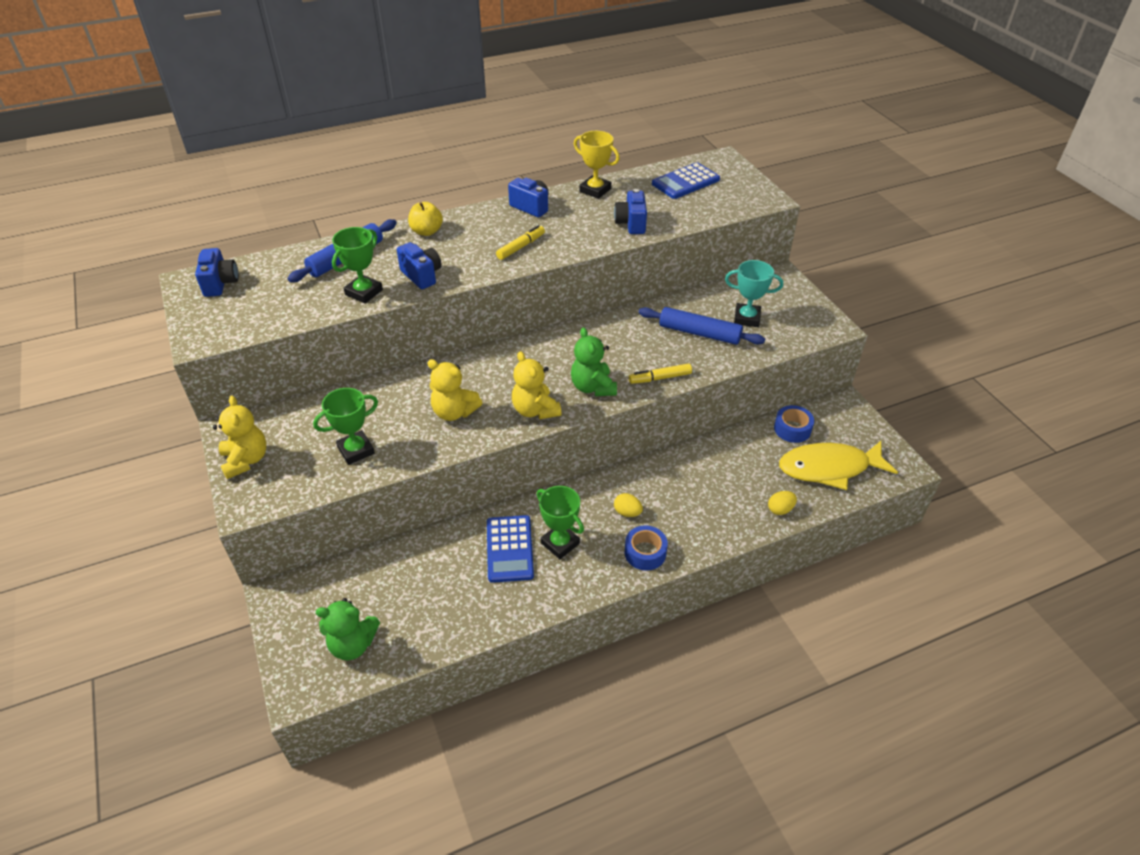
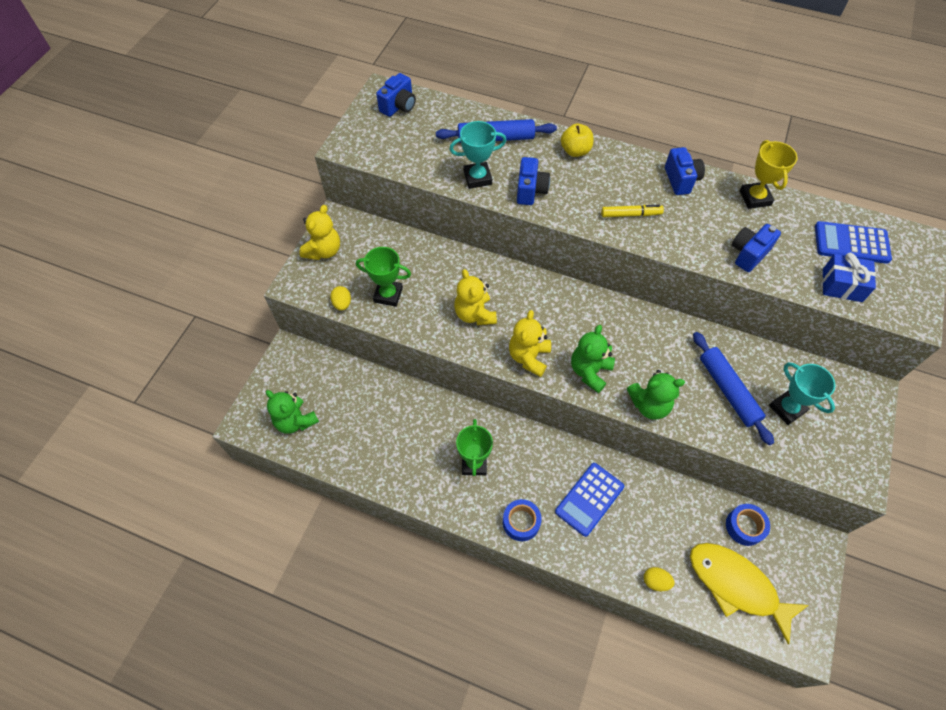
camera: 45 degrees right, 15 degrees up
(364, 292) = (477, 178): green trophy -> turquoise trophy
(509, 549) = (439, 438): blue calculator -> blue calculator (589, 499)
(627, 512) = (541, 481): yellow egg -> yellow egg (342, 304)
(660, 378) = (649, 405): yellow marker -> green teddy bear
(708, 207) = (842, 285): none -> blue gift

